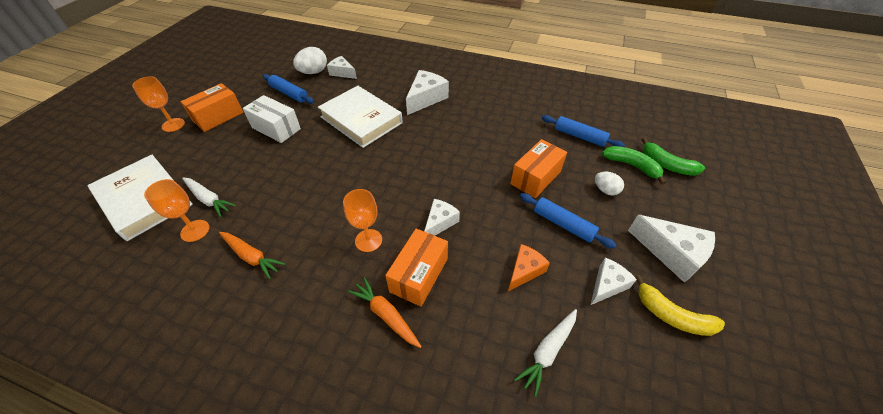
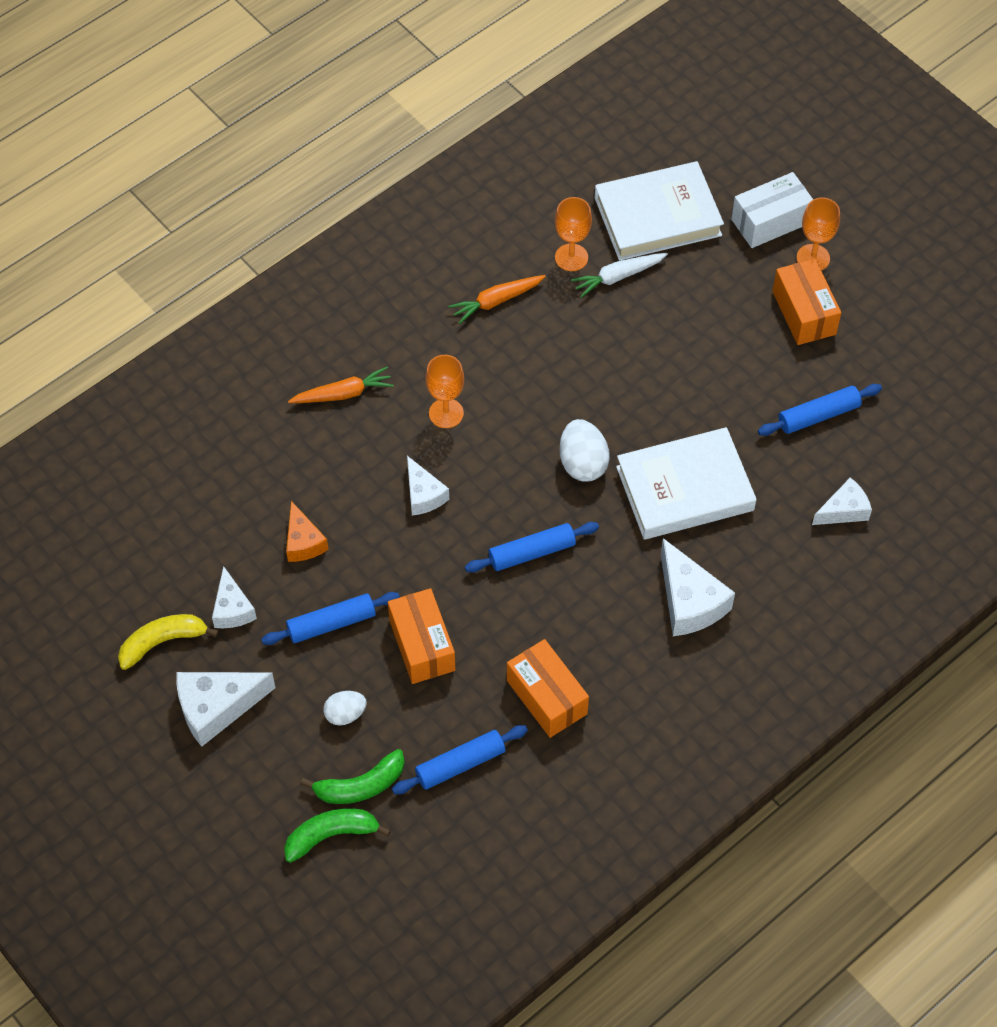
camera: 120 degrees right, 10 degrees up
(276, 128) = (729, 376): white box -> white box (770, 221)
(313, 72) = (870, 468): white egg -> white egg (582, 463)
(419, 275) = (368, 441): orange box -> orange box (547, 697)
(442, 158) = (532, 552): none -> blue rolling pin
(547, 352) = (213, 506): white carrot -> none

